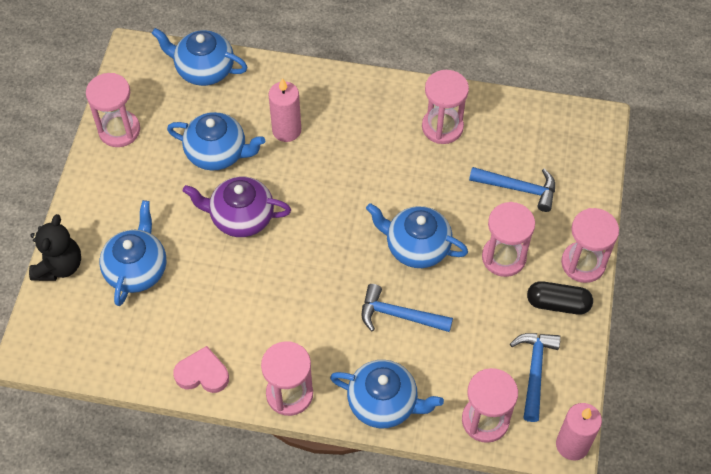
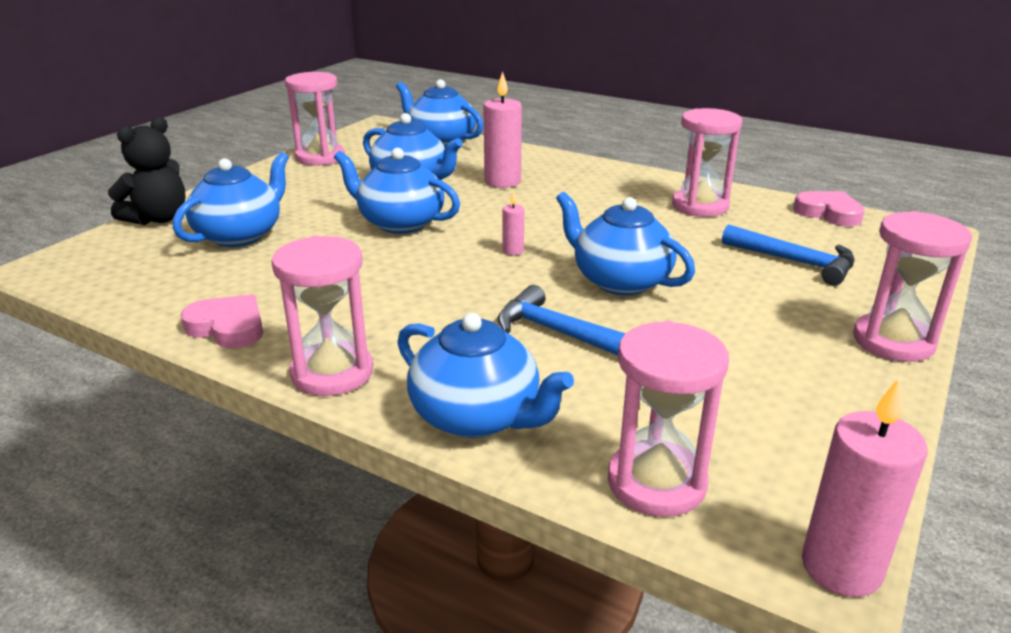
camera: 20 degrees right, 30 degrees down
(241, 217) = (400, 223): purple teapot -> blue teapot
(335, 231) = (513, 251): none -> pink candle
(503, 257) = (754, 312): pink hourglass -> none
(531, 111) = (828, 213): none -> pink heart
(534, 371) = (777, 441): blue hammer -> none
(558, 304) = (839, 373): black capsule -> none

